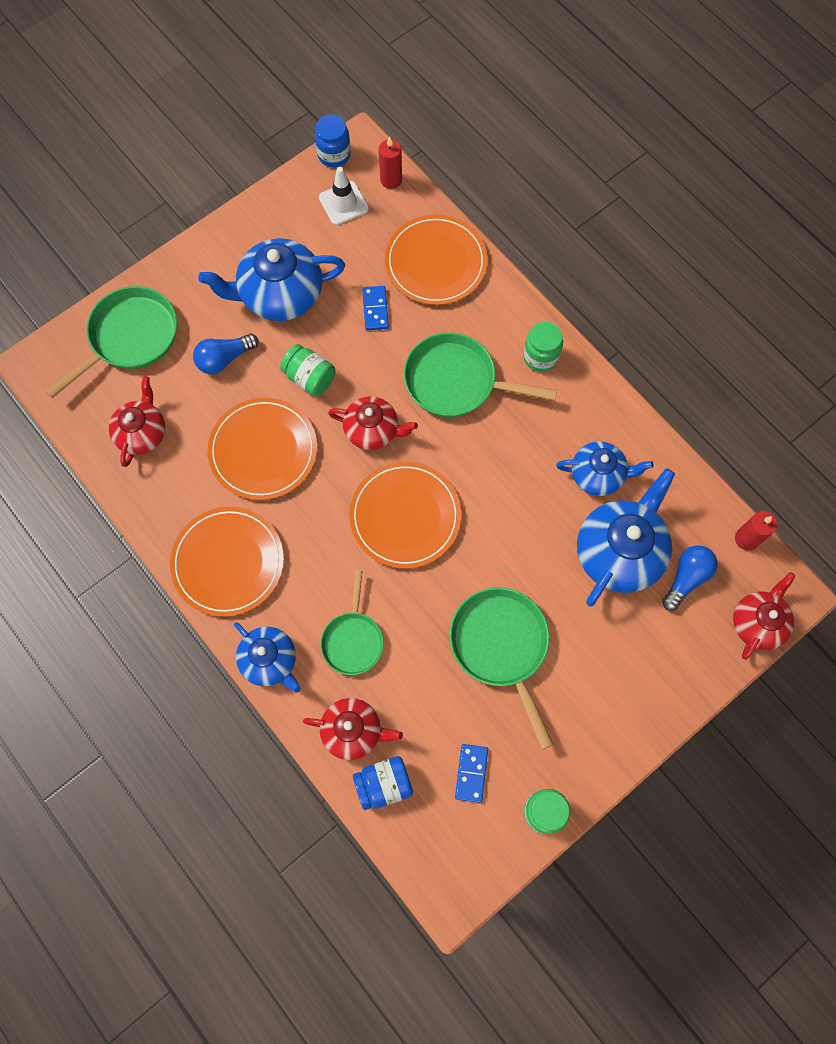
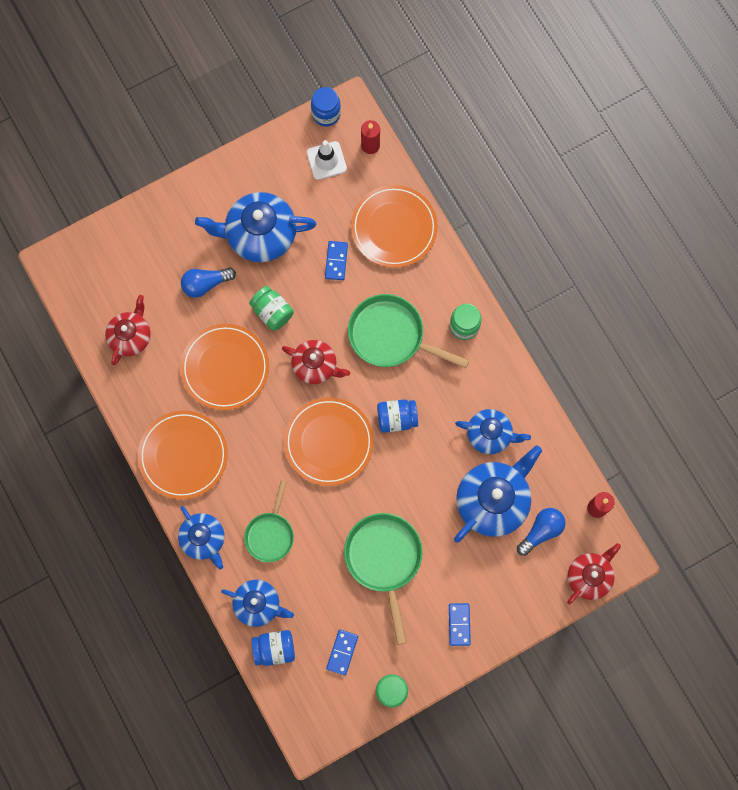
camera: 10 degrees right, 5 degrees up
(130, 338) = (132, 252): green pan -> none
(353, 731) = (258, 604): red teapot -> blue teapot
(482, 474) = (397, 418): none -> blue jar
(611, 711) = (459, 624): none -> blue domino

